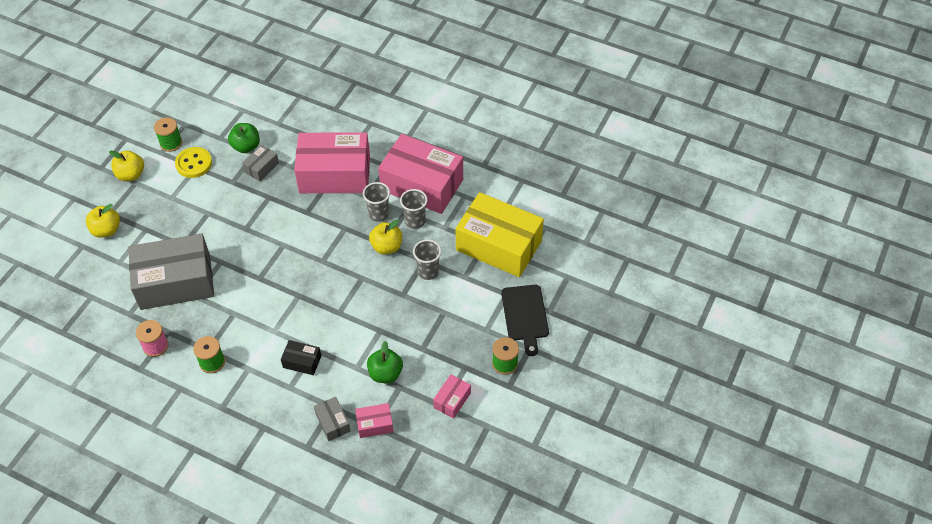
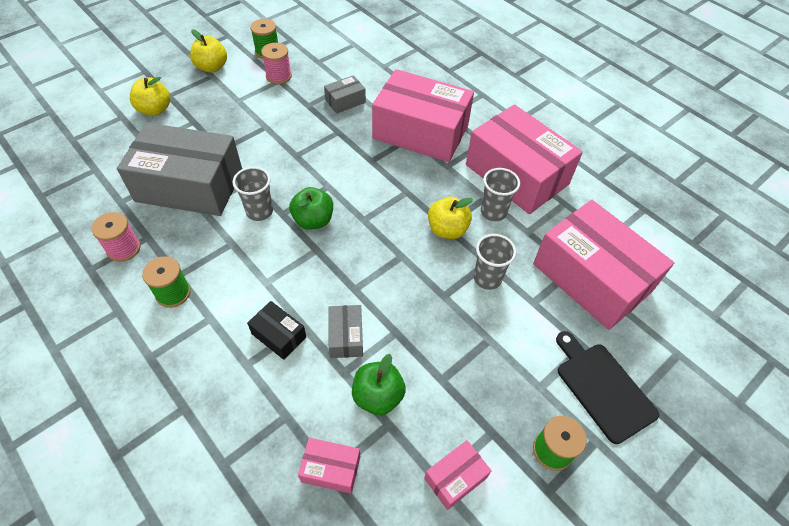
camera: 20 degrees right, 0 degrees up
(194, 163) = (279, 76): yellow button -> pink spool
(246, 146) = (340, 77): green apple -> green apple (313, 220)
(333, 422) = (275, 440): grey box -> grey box (346, 336)
(378, 214) = (452, 190): grey cup -> grey cup (259, 211)
(499, 245) = (591, 277): yellow box -> pink box
(525, 315) = (602, 388): black cutting board -> black cutting board turned 135 degrees clockwise

